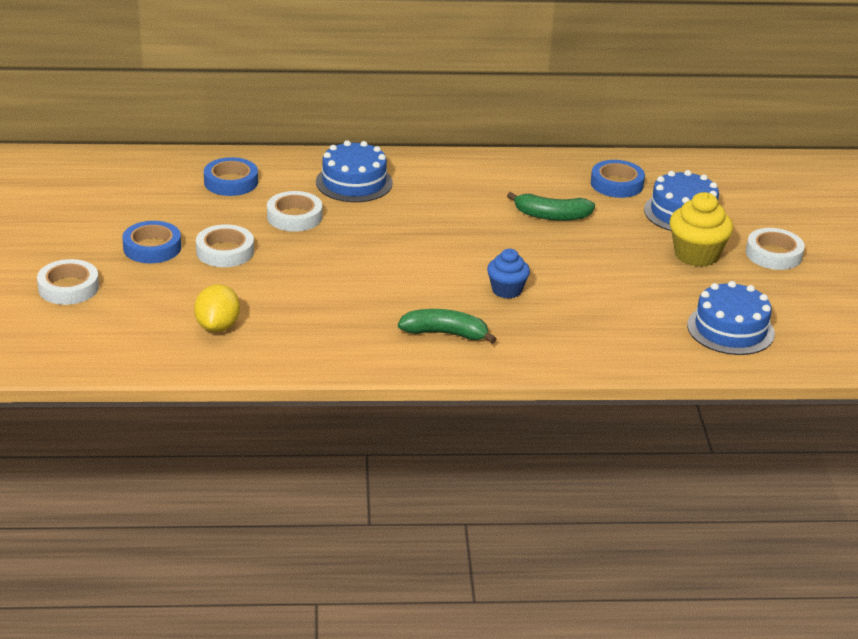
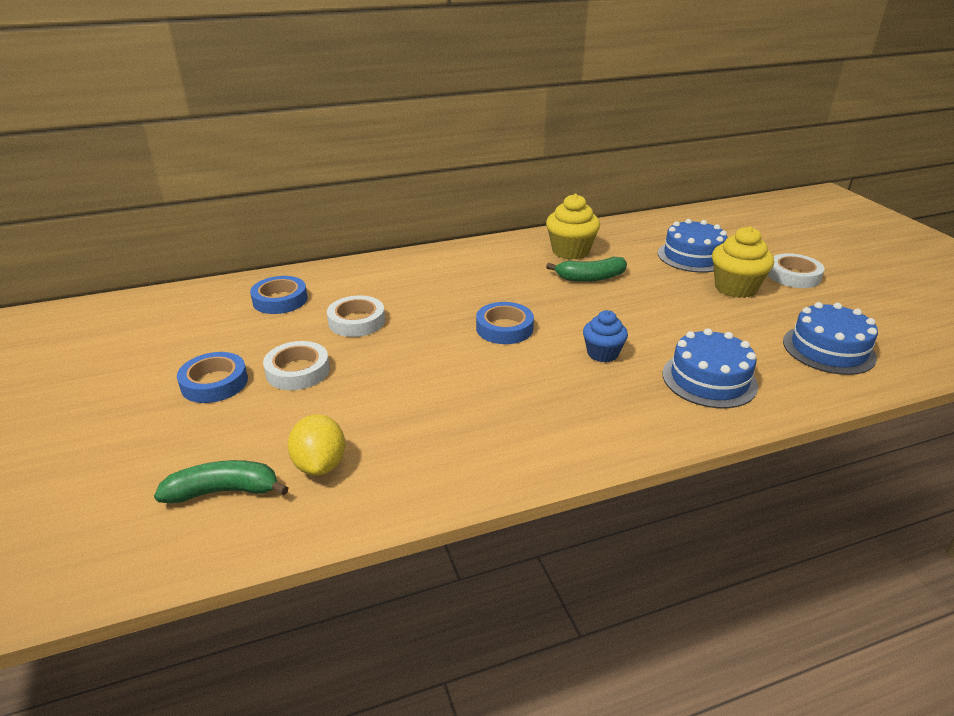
camera: 15 degrees left, 0 degrees up
(68, 288) = (120, 454): white tape -> none
(354, 182) = (399, 280): blue cake -> blue cake (709, 379)
(445, 334) = (576, 414): green banana -> green banana (224, 491)
(552, 183) = (570, 251): none -> yellow cupcake
(616, 184) = (622, 243): blue tape -> blue tape (504, 328)

